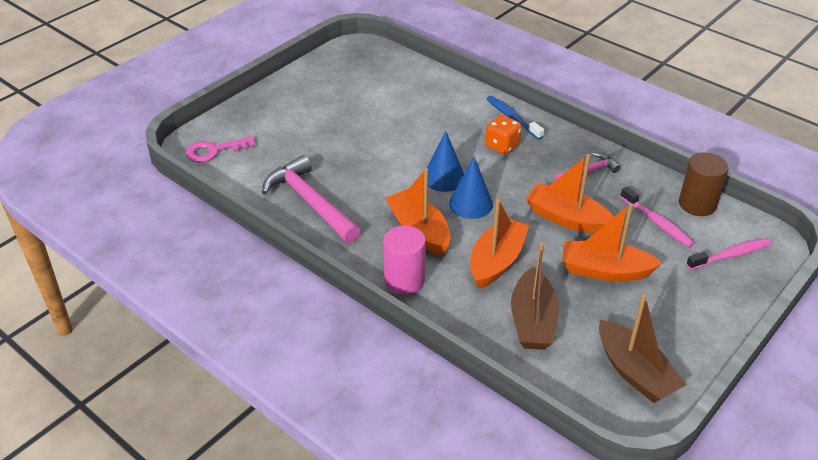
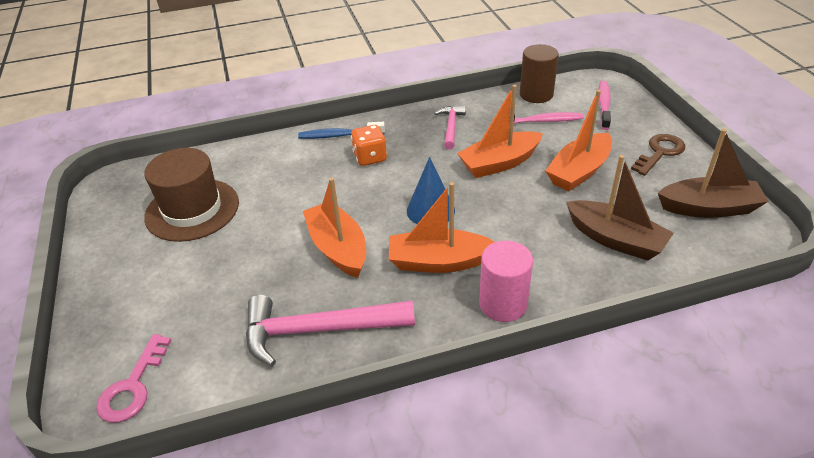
camera: 55 degrees left, 0 degrees up
(367, 93) = (192, 209): none -> brown hat
(444, 177) = (377, 212): blue cone -> none
(496, 261) = (522, 228): orange boat -> orange boat (338, 248)
(690, 316) = (660, 152): none -> brown key

